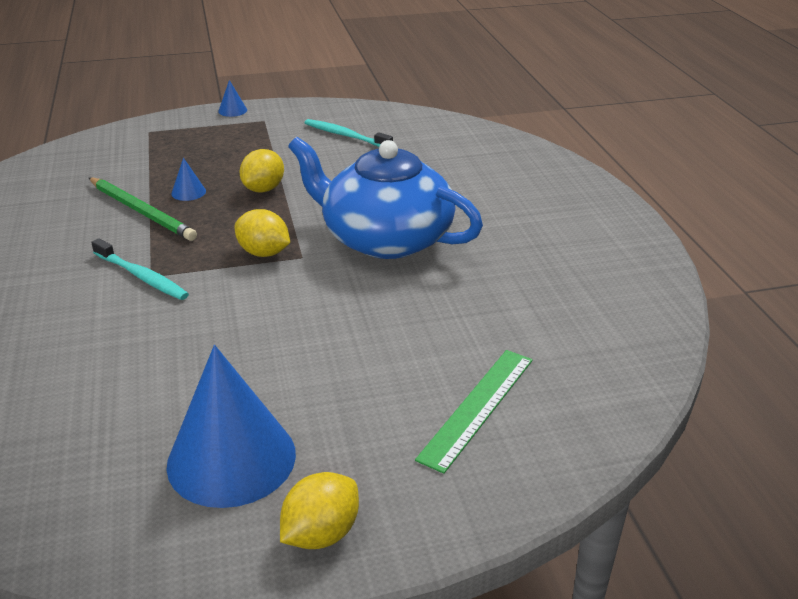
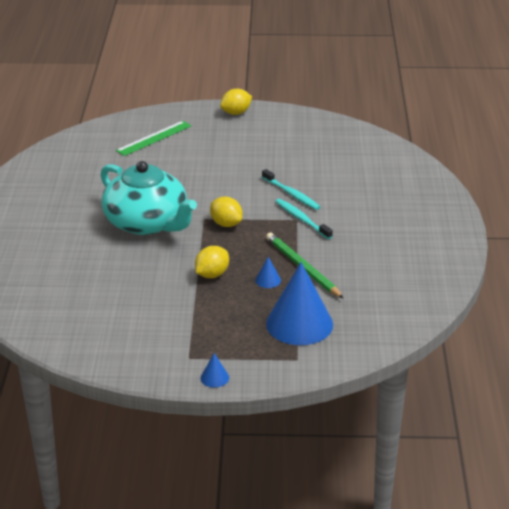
camera: 165 degrees left, 0 degrees up
(231, 458) = (264, 136): blue cone -> blue cone (299, 323)
(345, 136) = (125, 323): turquoise toothbrush -> turquoise toothbrush (291, 194)
(385, 238) = (147, 222): blue teapot -> turquoise teapot

